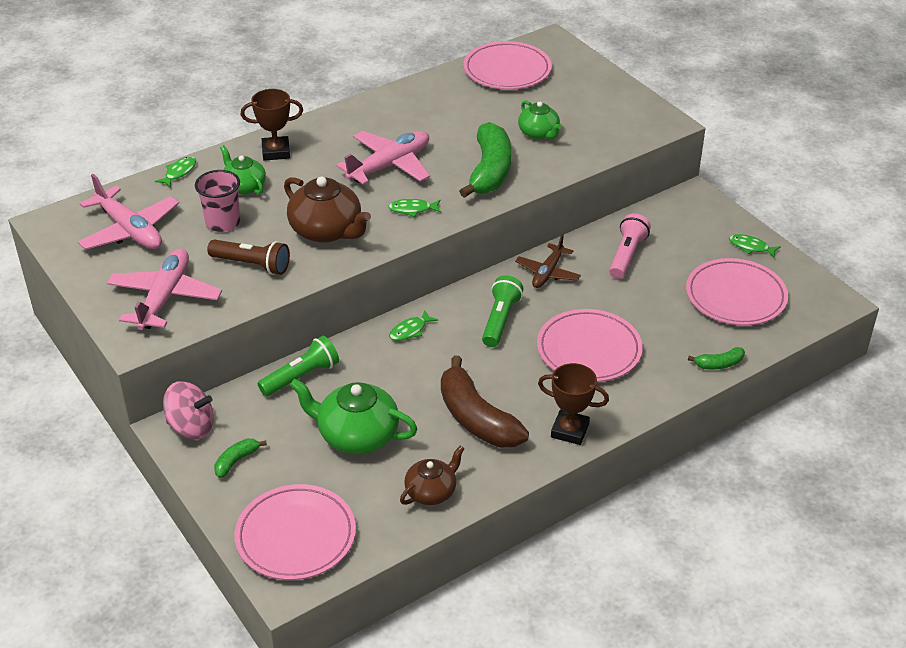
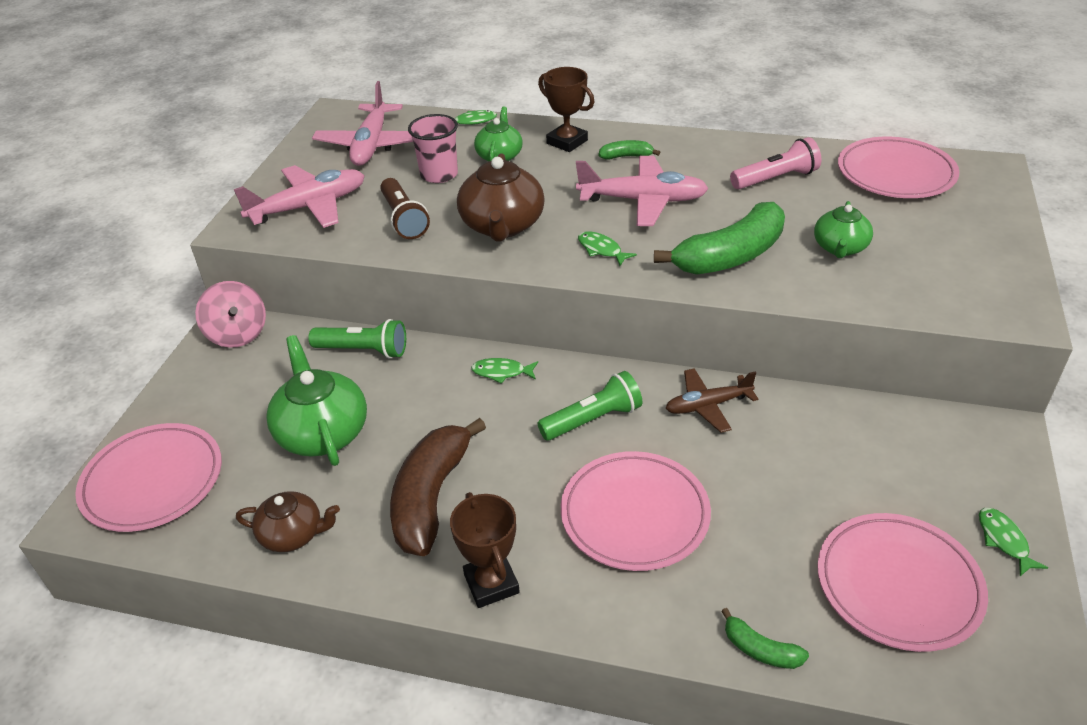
camera: 50 degrees right, 0 degrees up
(236, 461) = (219, 384): green banana -> green banana (626, 156)
(626, 255) = (822, 445): pink flashlight -> pink flashlight (775, 179)

